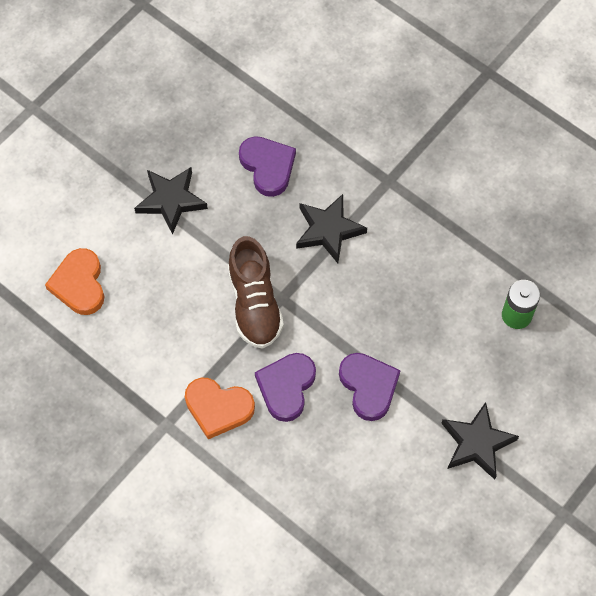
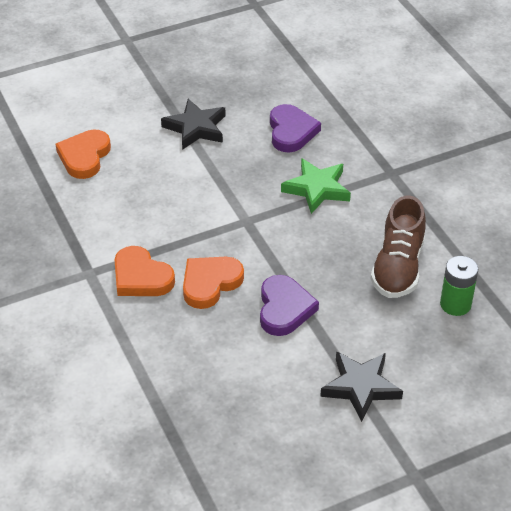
camera: 25 degrees right, 20 degrees down
(254, 304) = (220, 217): brown shoe -> brown shoe (398, 267)
(286, 387) = (210, 283): purple heart -> orange heart
(328, 230) = (317, 189): black star -> green star

